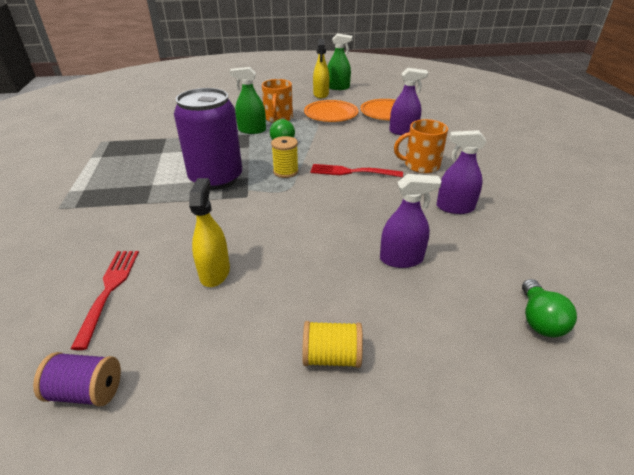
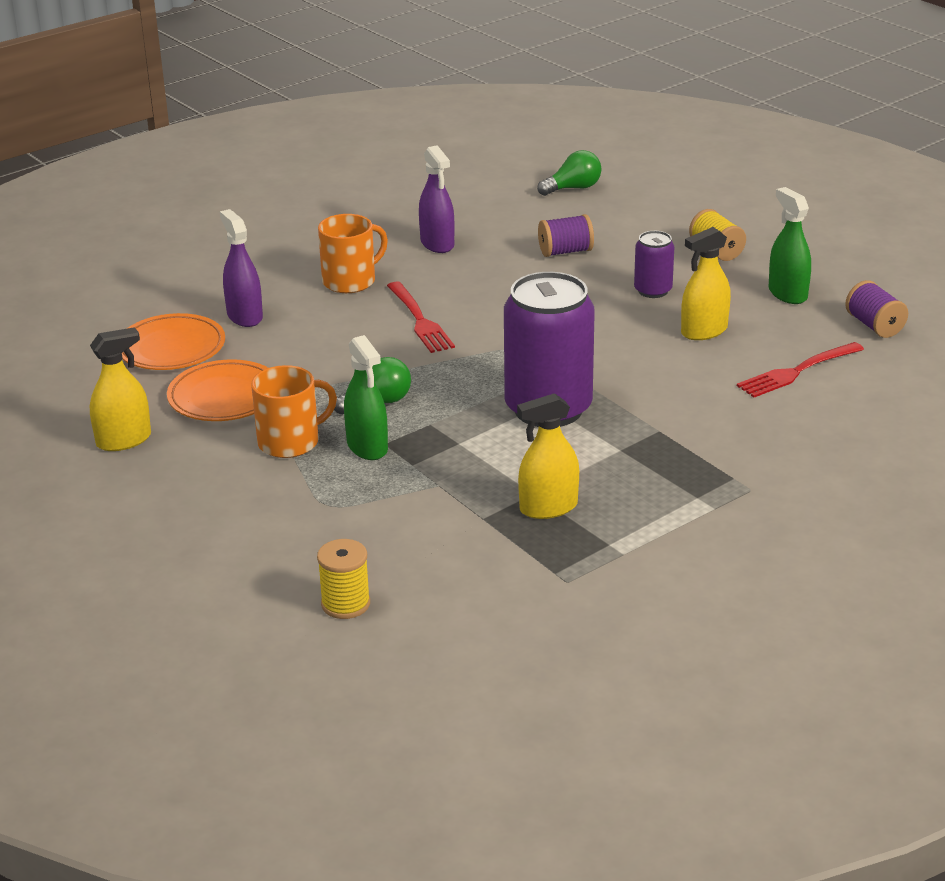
camera: 120 degrees left, 5 degrees down
(146, 152) = (548, 507): none -> yellow spray bottle
(285, 171) = (471, 365): yellow spool -> yellow spool (345, 604)
(298, 276) = (653, 290): none -> purple can
(338, 87) = (63, 434): green spray bottle -> green spray bottle (787, 293)
(401, 259) = (565, 251): purple spray bottle -> purple spool
(421, 165) = (350, 281): orange mug -> orange mug turned 90 degrees counterclockwise

